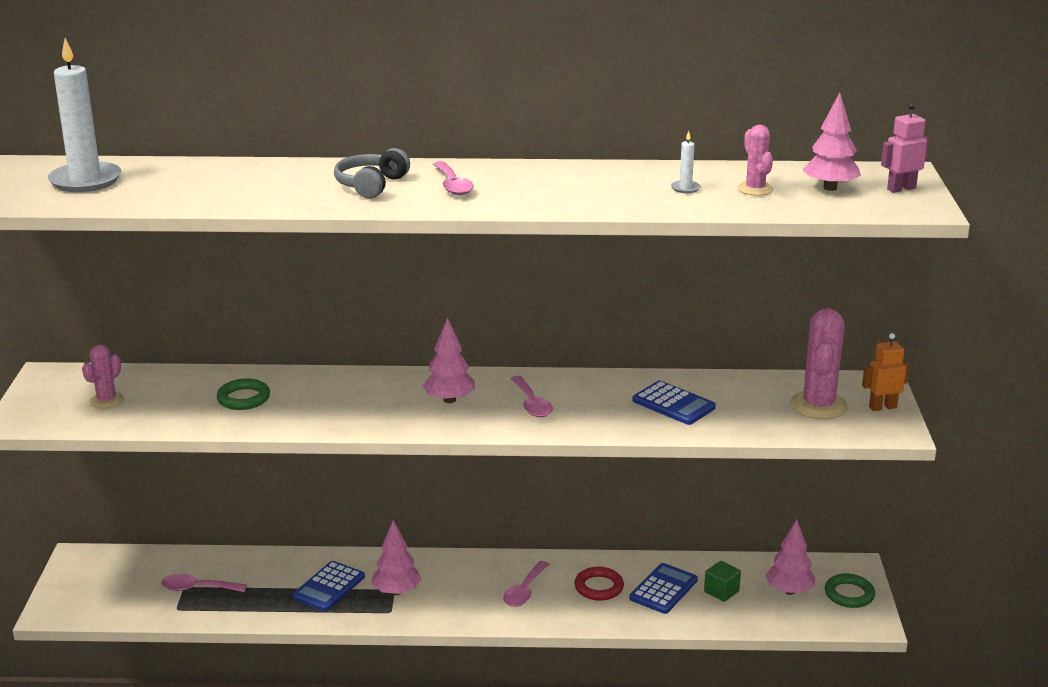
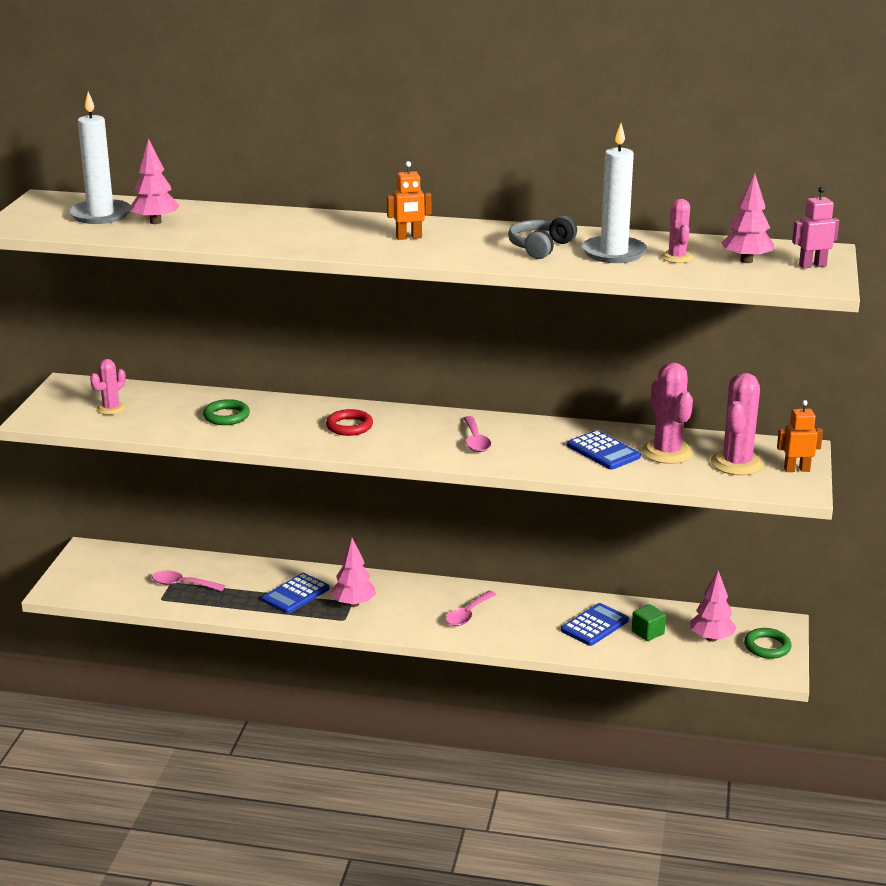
camera: 10 degrees right, 0 degrees up
(371, 185) = (338, 233): grey headphones -> grey headphones (540, 247)
(449, 400) = (404, 431): pink tree -> pink tree (155, 222)
(452, 185) = (409, 237): pink spoon -> orange robot
(599, 587) = (536, 618): red ring -> red ring (349, 426)
(685, 188) = (614, 253): white candle -> white candle, size x2.42
(741, 399) = (667, 452): none -> pink cactus

